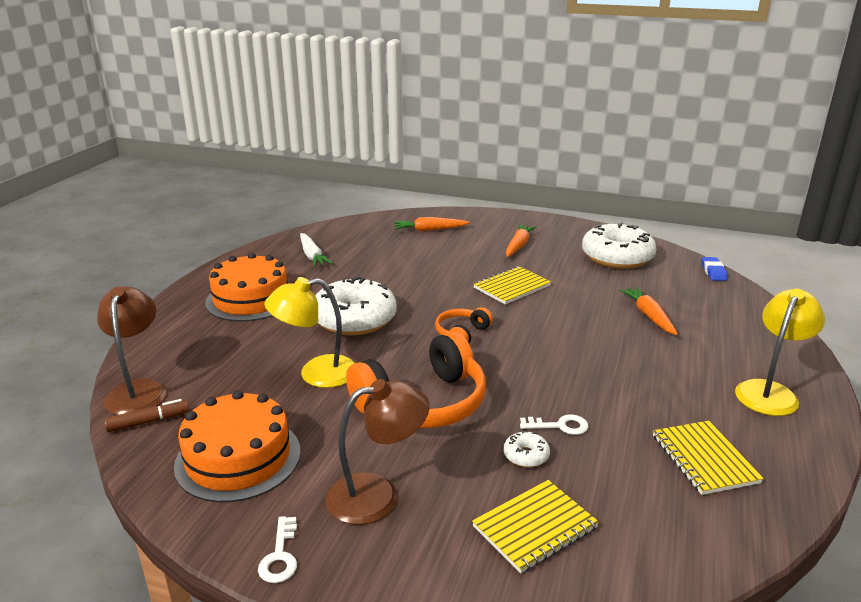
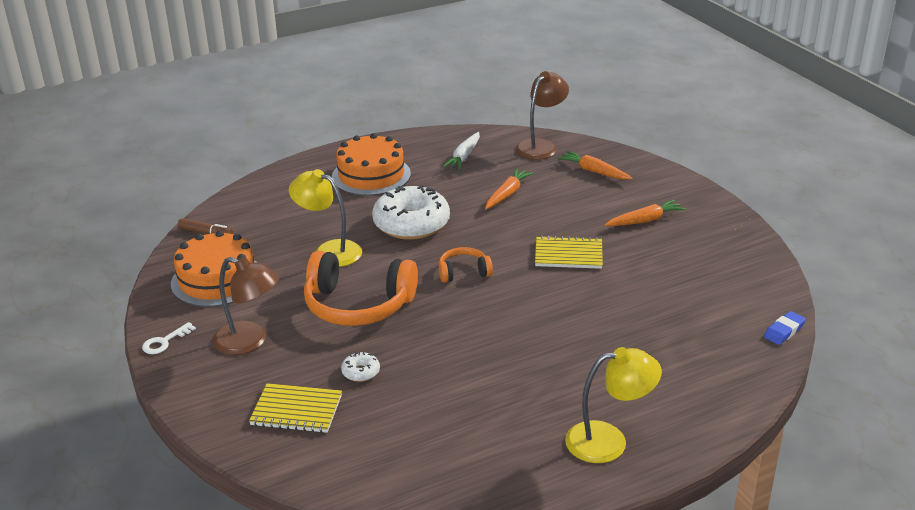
camera: 45 degrees right, 5 degrees up
(138, 390) = (226, 210): brown lamp -> brown lamp (541, 146)
(559, 426) = (413, 368): white key -> none
(617, 257) = (716, 273): white donut -> none
(649, 316) = (635, 335): orange carrot -> orange carrot (507, 194)
(704, 459) = (464, 445): yellow notebook -> none

